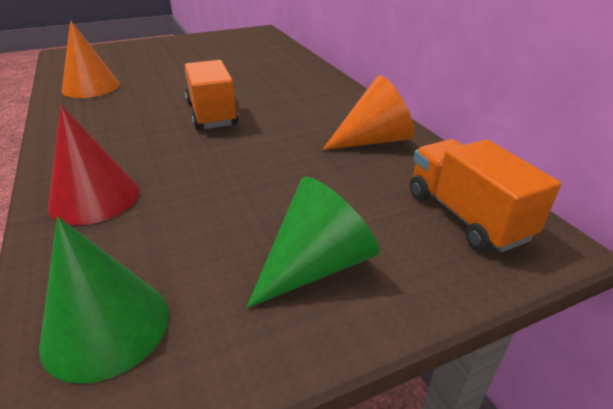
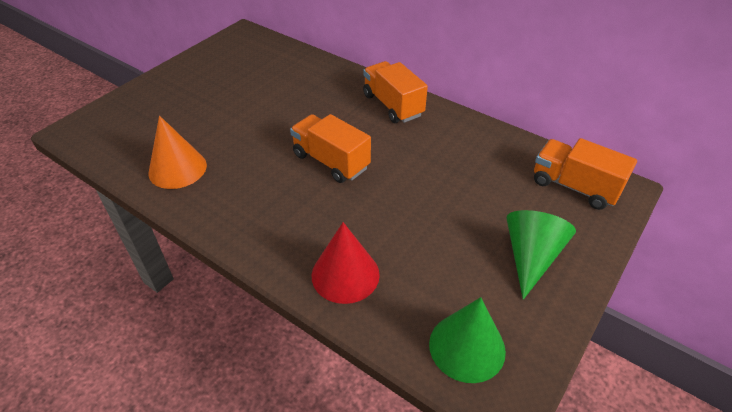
camera: 30 degrees left, 10 degrees up
(324, 93) = (393, 105): none -> orange truck
(373, 140) = (473, 144): orange cone -> none

